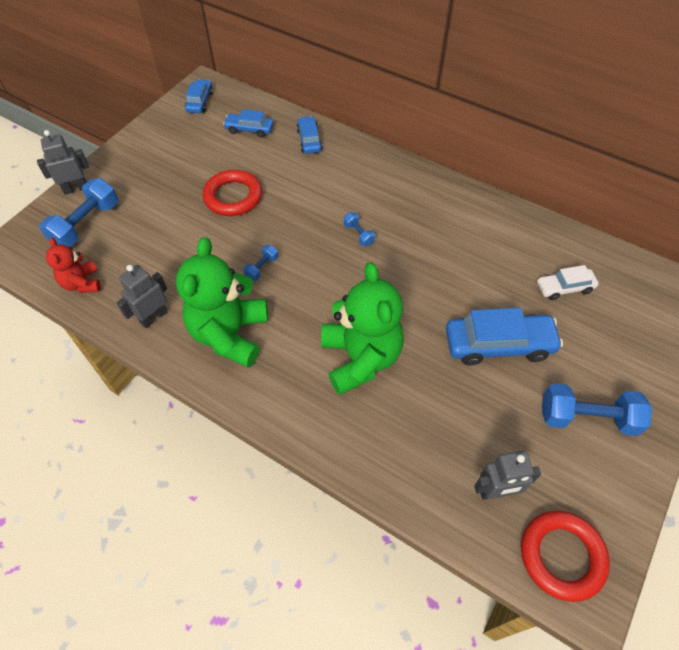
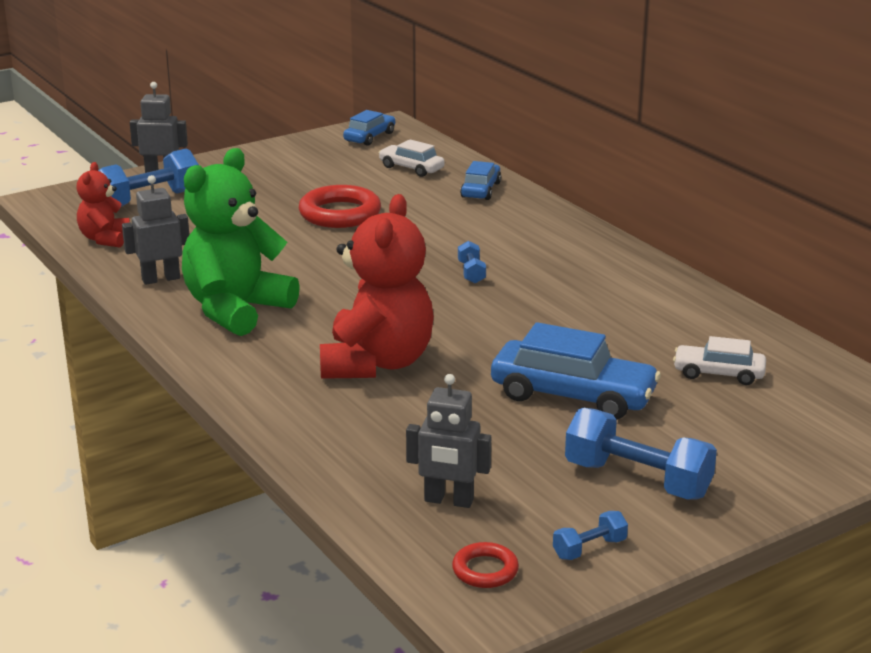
camera: 25 degrees right, 30 degrees down
(249, 129) = (411, 168): blue car -> white car
(262, 268) = (322, 272): blue dumbbell -> blue dumbbell (589, 548)
(360, 358) = (377, 363): green teddy bear -> red teddy bear
(561, 556) = (485, 570): red ring -> red ring, size x0.53

